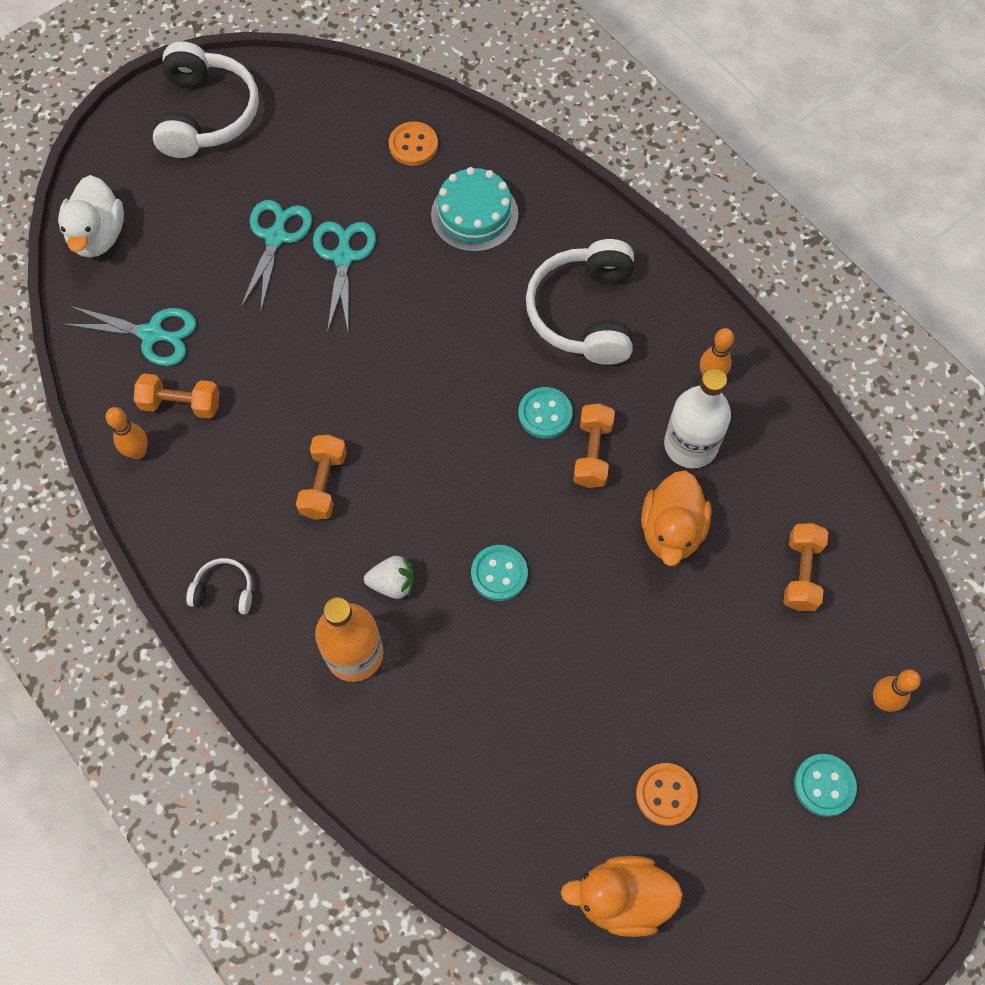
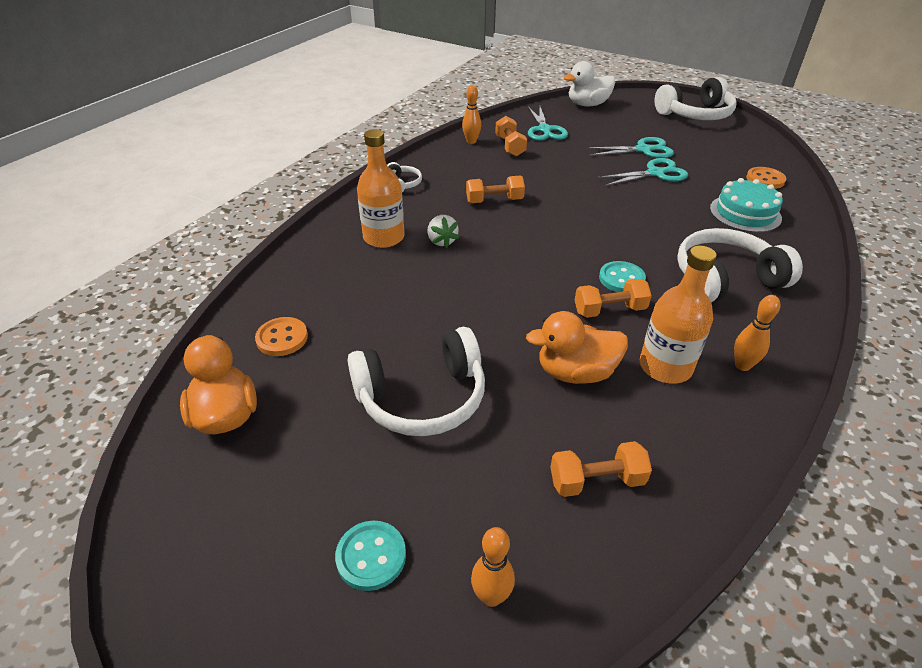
camera: 70 degrees right, 25 degrees down
(499, 574) = (476, 285): turquoise button -> none
(658, 690) = (422, 397): none -> white headphones
(666, 794) = (326, 424): orange button -> orange button (282, 338)
(690, 445) = (665, 367): white bottle -> orange bottle

